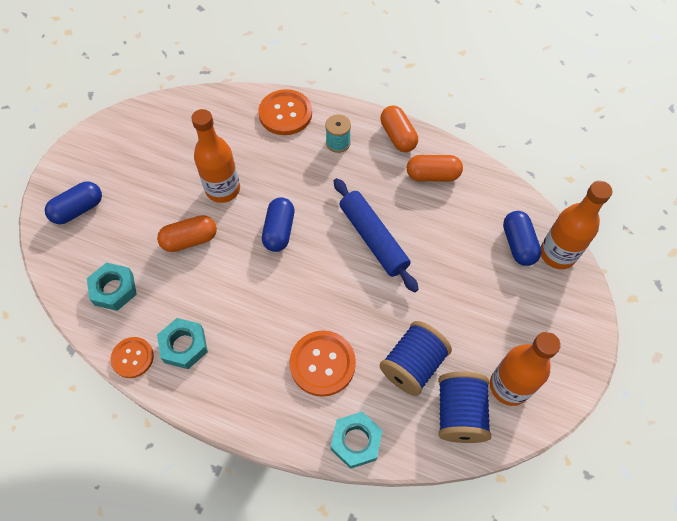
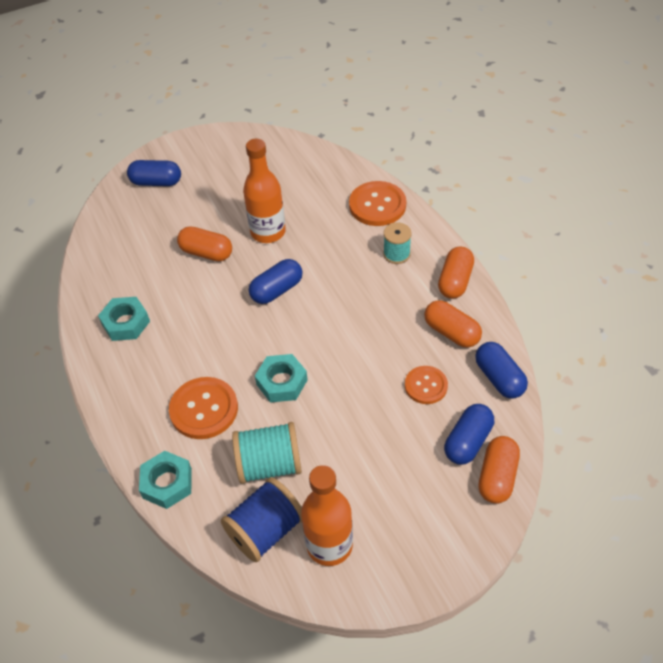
camera: 45 degrees right, 10 degrees down
(114, 289) = (122, 252): turquoise nut -> turquoise nut (282, 382)
(132, 358) = (86, 306): orange button -> orange button (426, 386)
(373, 238) = (344, 347): blue rolling pin -> none
(412, 365) = (269, 465): blue spool -> turquoise spool
(493, 186) = (499, 378): none -> blue capsule
(557, 254) = (497, 477): orange bottle -> orange capsule

